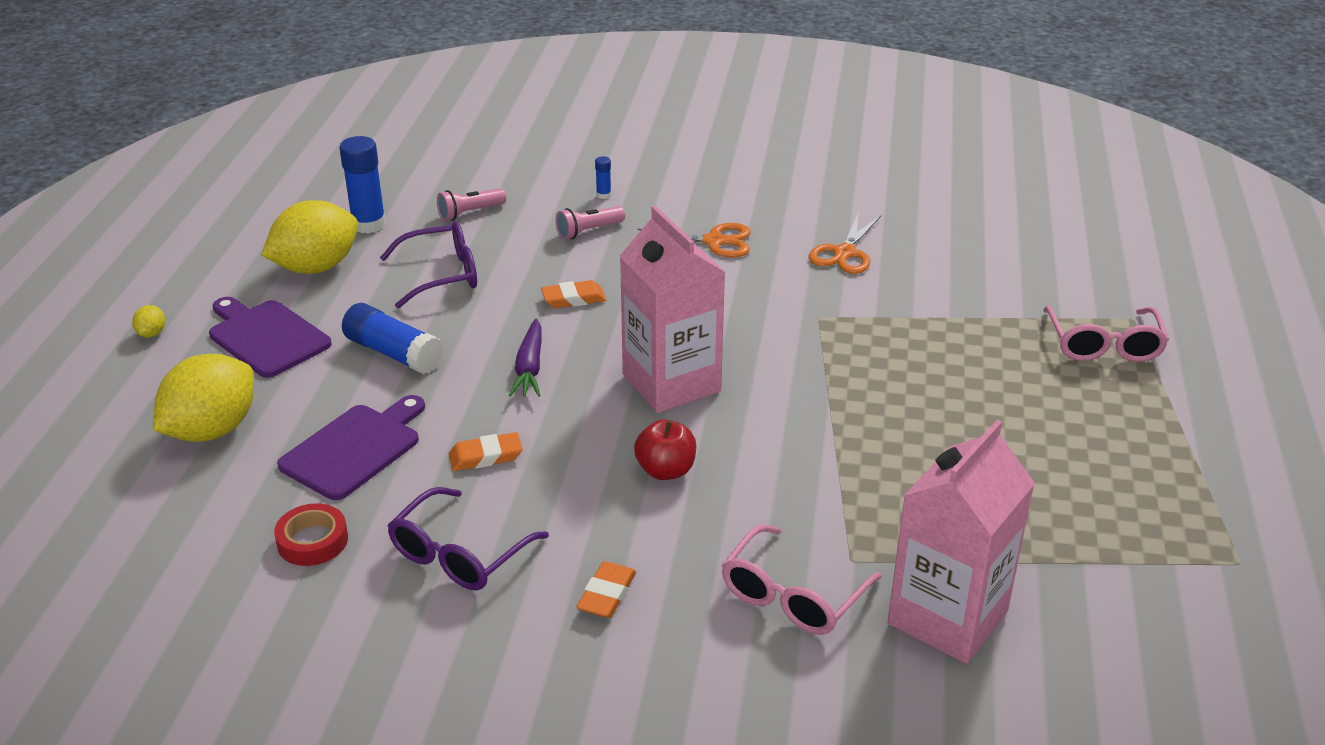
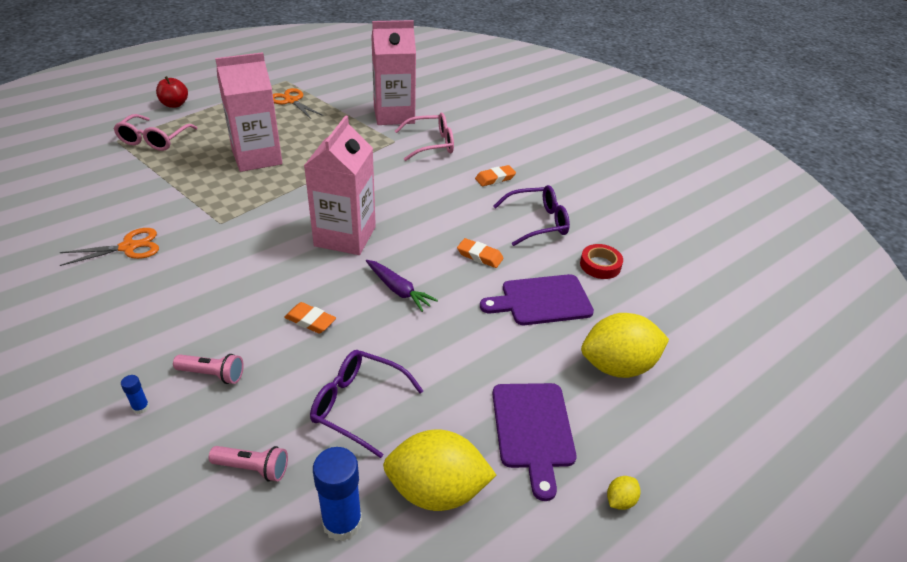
camera: 140 degrees left, 5 degrees up
(393, 353) = (461, 353): blue glue stick -> none
(530, 368) = (398, 290): purple carrot -> purple carrot turned 90 degrees clockwise
(665, 470) = (410, 203): red apple -> red apple (174, 104)
(714, 241) = (166, 305): orange scissors -> orange scissors (291, 101)
(953, 404) = (257, 157): none -> pink carton
(1103, 345) = (154, 140): pink glasses -> pink glasses turned 150 degrees clockwise

